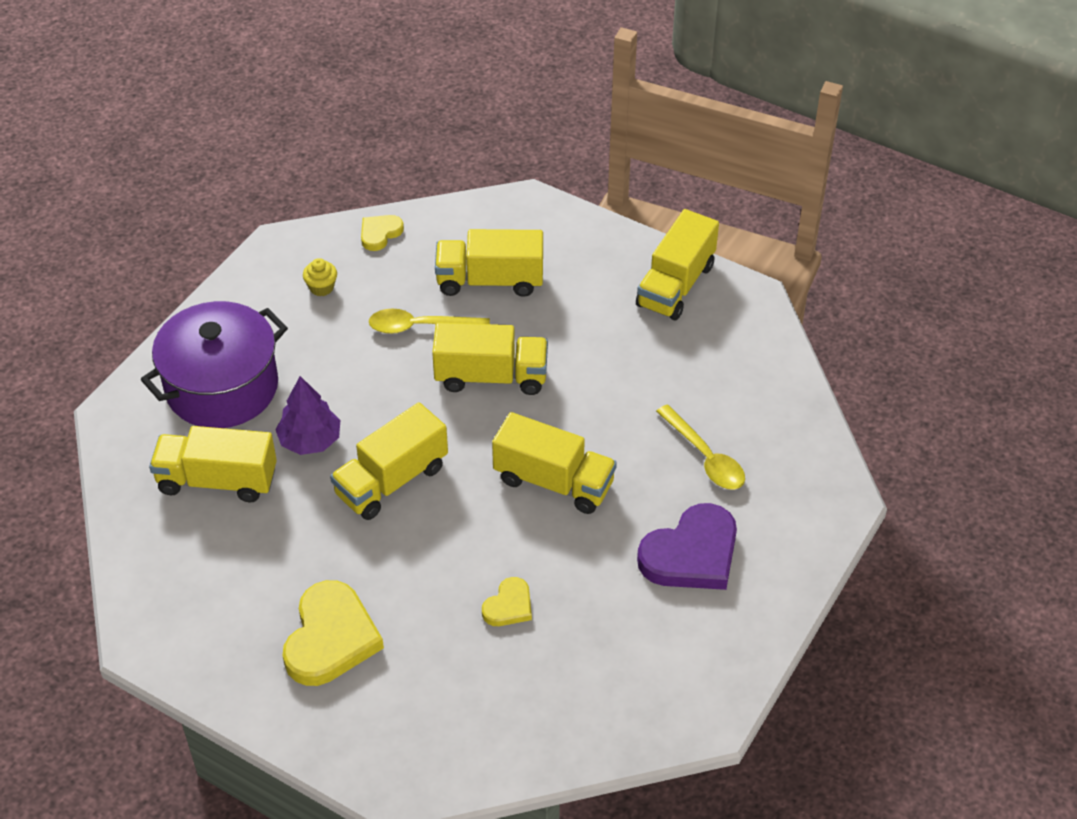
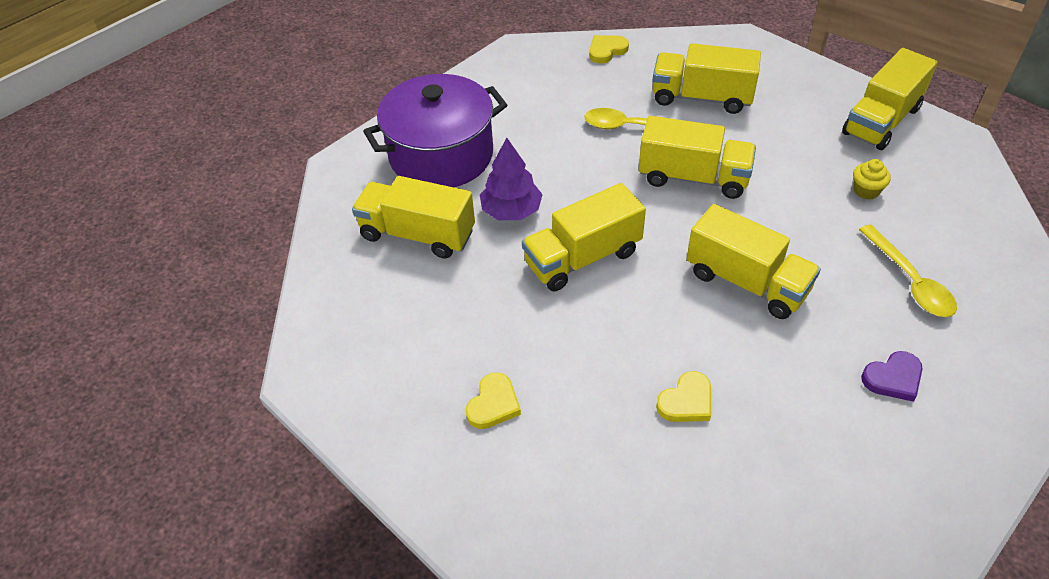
camera: 15 degrees right, 0 degrees up
(321, 287) = (547, 86): yellow cupcake -> yellow cupcake (866, 191)
(330, 638) = (493, 404): yellow heart -> yellow heart, size x0.52
(691, 554) = (893, 378): purple heart -> purple heart, size x0.52

